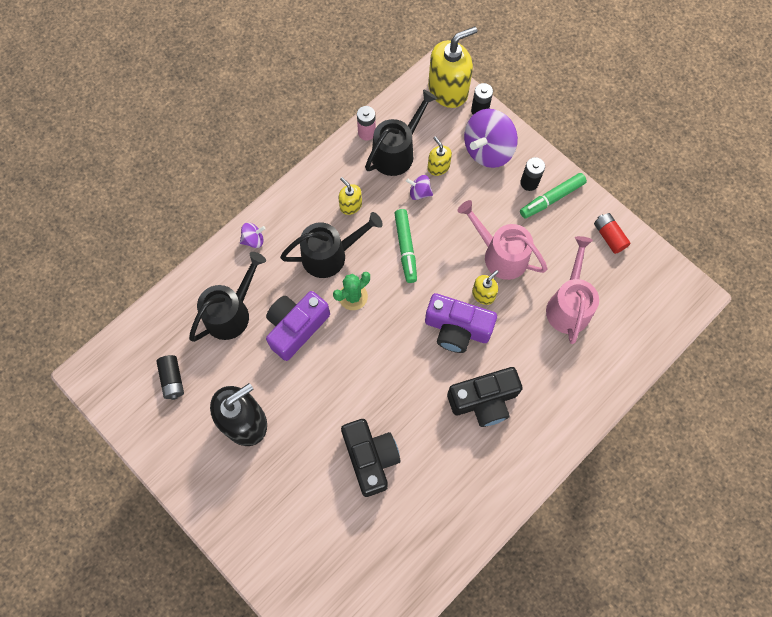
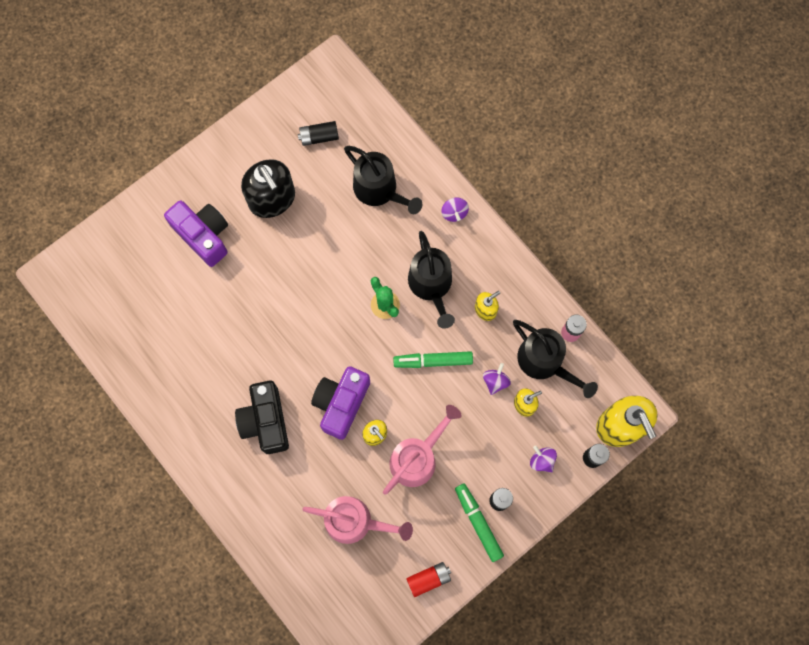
camera: 95 degrees right, 5 degrees up
(296, 327) = (358, 249): purple camera -> purple camera (203, 235)
(370, 458) = (224, 309): black camera -> none
(488, 150) = (542, 460): purple spinning top -> purple spinning top, size x0.46

